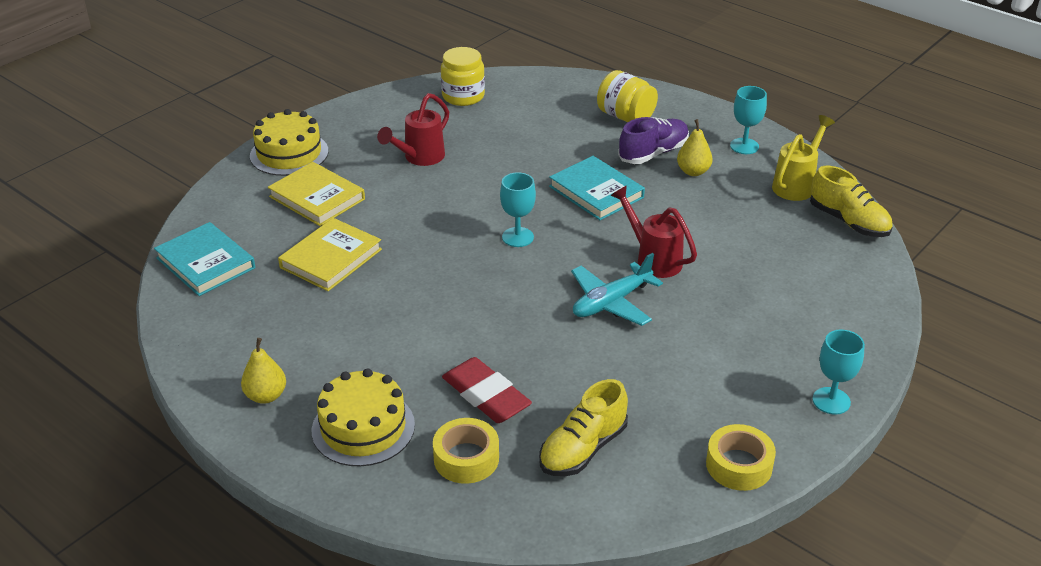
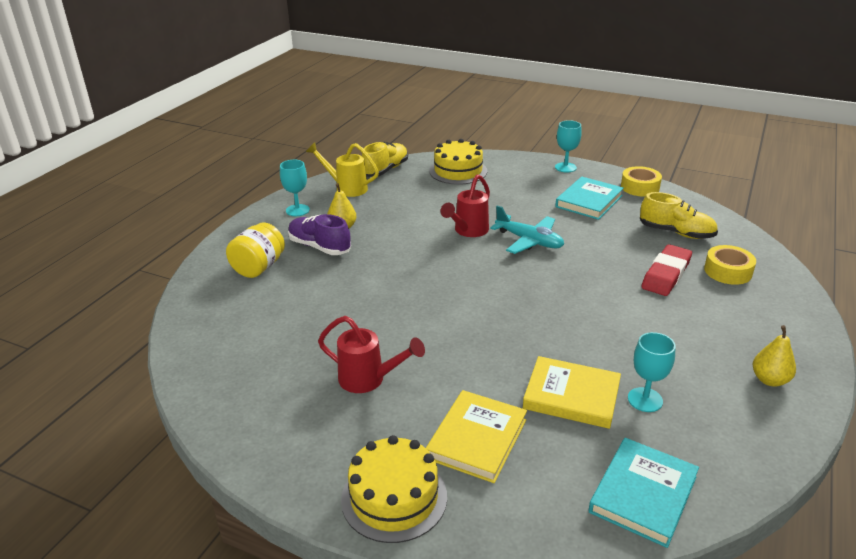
camera: 105 degrees left, 5 degrees down
(363, 427) = (748, 320): yellow cake -> yellow cake (458, 171)
(463, 96) = (227, 376): yellow jar -> none
(517, 237) = (474, 293): turquoise goblet -> turquoise goblet (645, 400)
(596, 192) = (390, 266): turquoise book -> turquoise book (589, 201)

